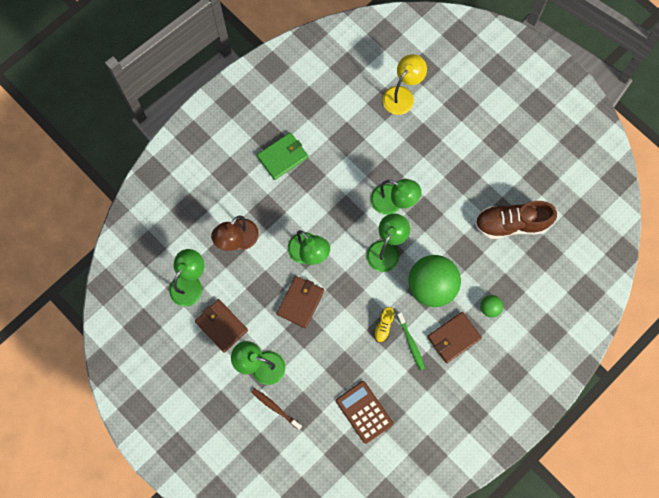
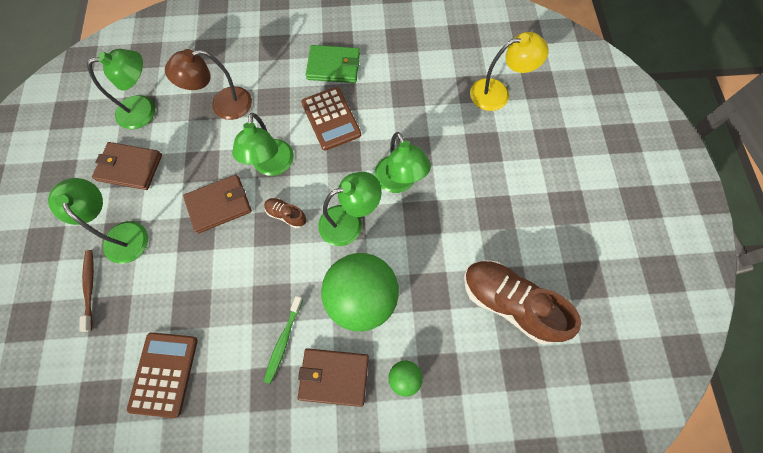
camera: 40 degrees right, 5 degrees down
(221, 326) = (129, 167): brown wallet -> brown wallet turned 75 degrees counterclockwise
(315, 194) = (331, 119): none -> brown calculator
(346, 275) = (286, 215): none -> brown shoe
(383, 326) = (273, 298): yellow shoe -> none

